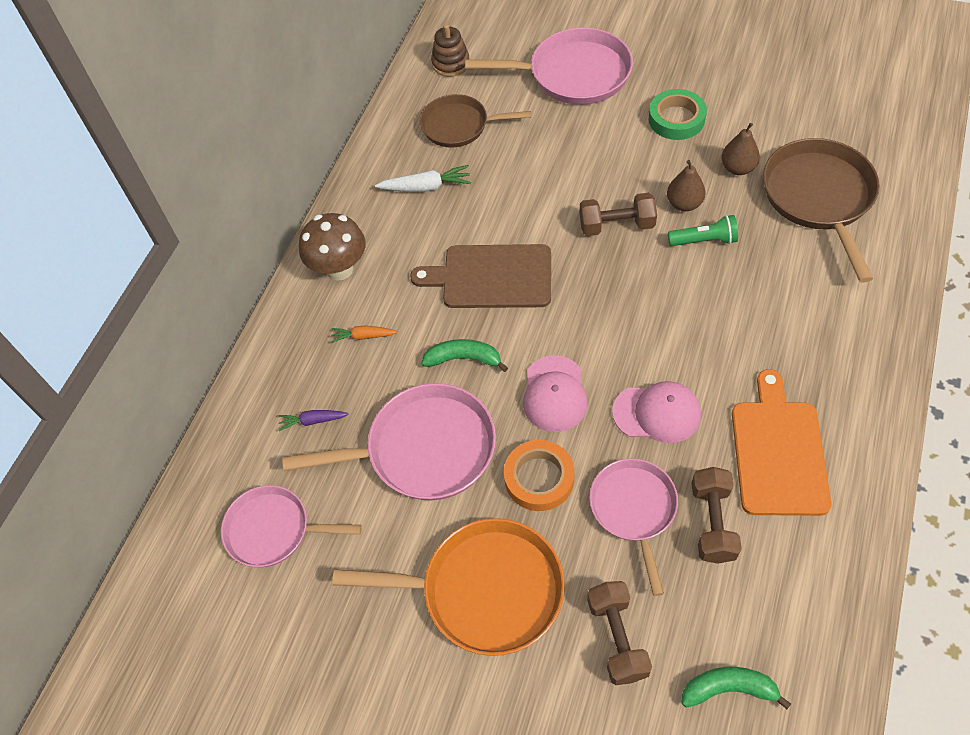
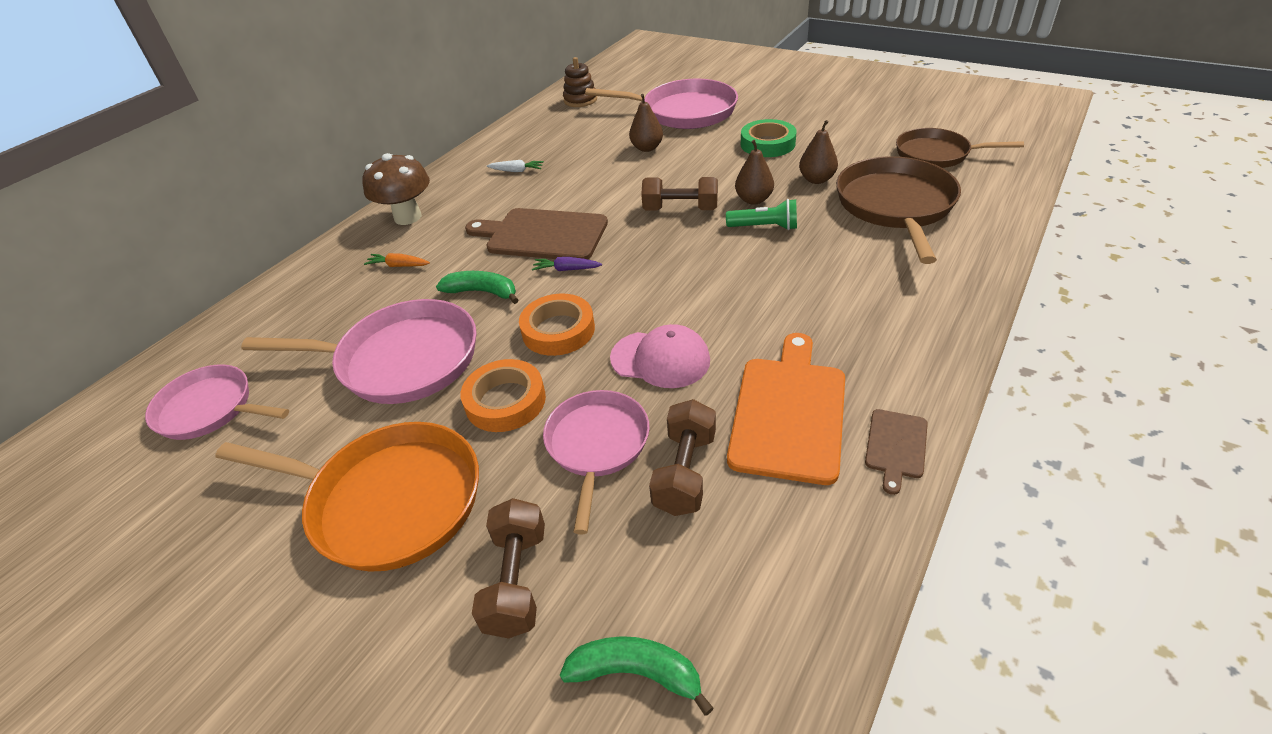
camera: 10 degrees right, 15 degrees down
(313, 421) = (310, 324): purple carrot -> purple carrot (566, 269)
(426, 187) = (517, 171): white carrot -> white carrot, size x0.64
(459, 126) = (567, 136): brown pan -> brown pan (936, 154)
(553, 137) = (647, 148): none -> brown pear
(554, 394) = (558, 330): pink cap -> orange tape
(867, 471) = (896, 446): none -> brown cutting board

